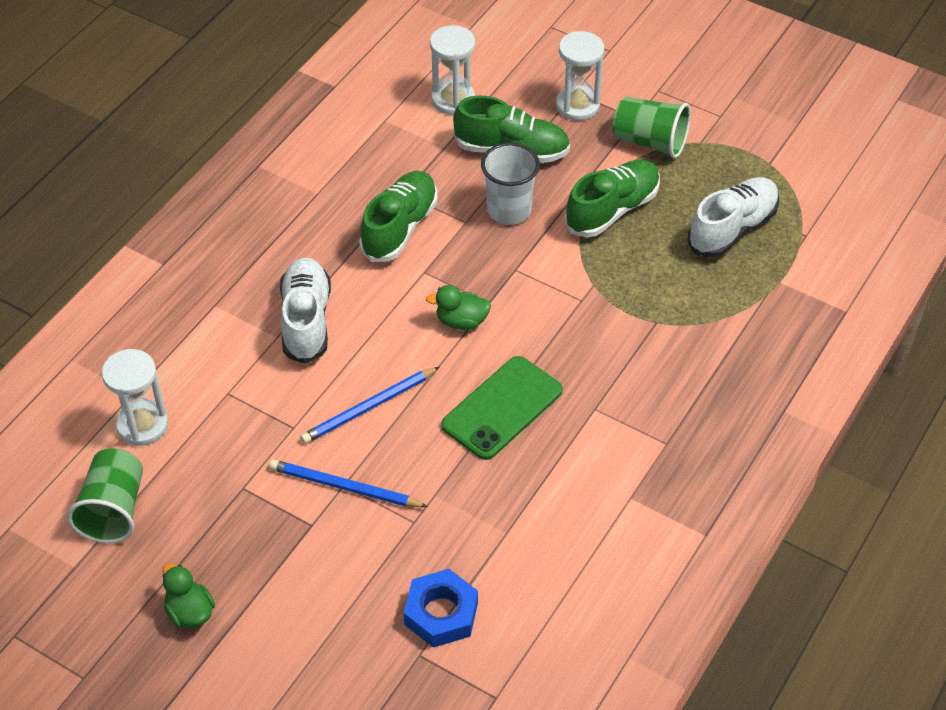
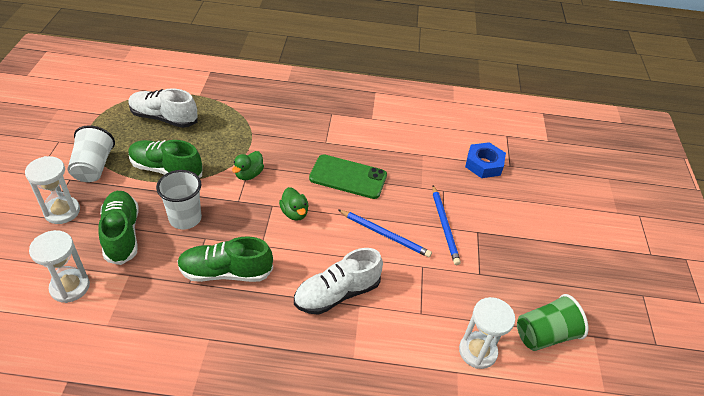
camera: 120 degrees left, 5 degrees down
(190, 612) = (568, 263): green duck -> green duck (249, 174)
(650, 142) = (94, 167): green cup -> white cup

